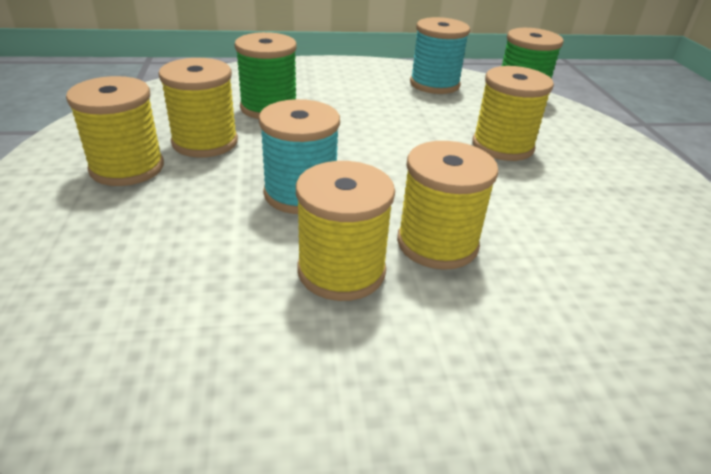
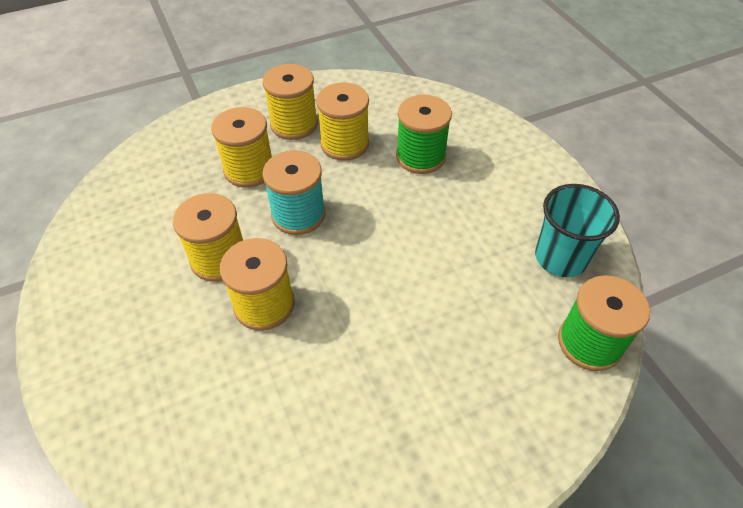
camera: 75 degrees right, 15 degrees up
(434, 84) = (560, 257): turquoise spool -> turquoise cup
(502, 146) = (444, 334): yellow spool -> yellow spool (249, 170)

